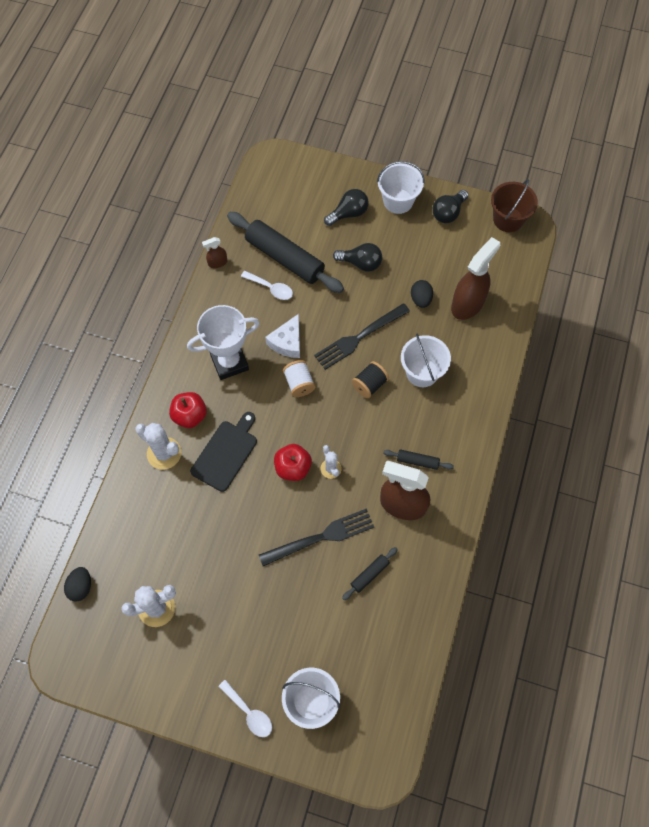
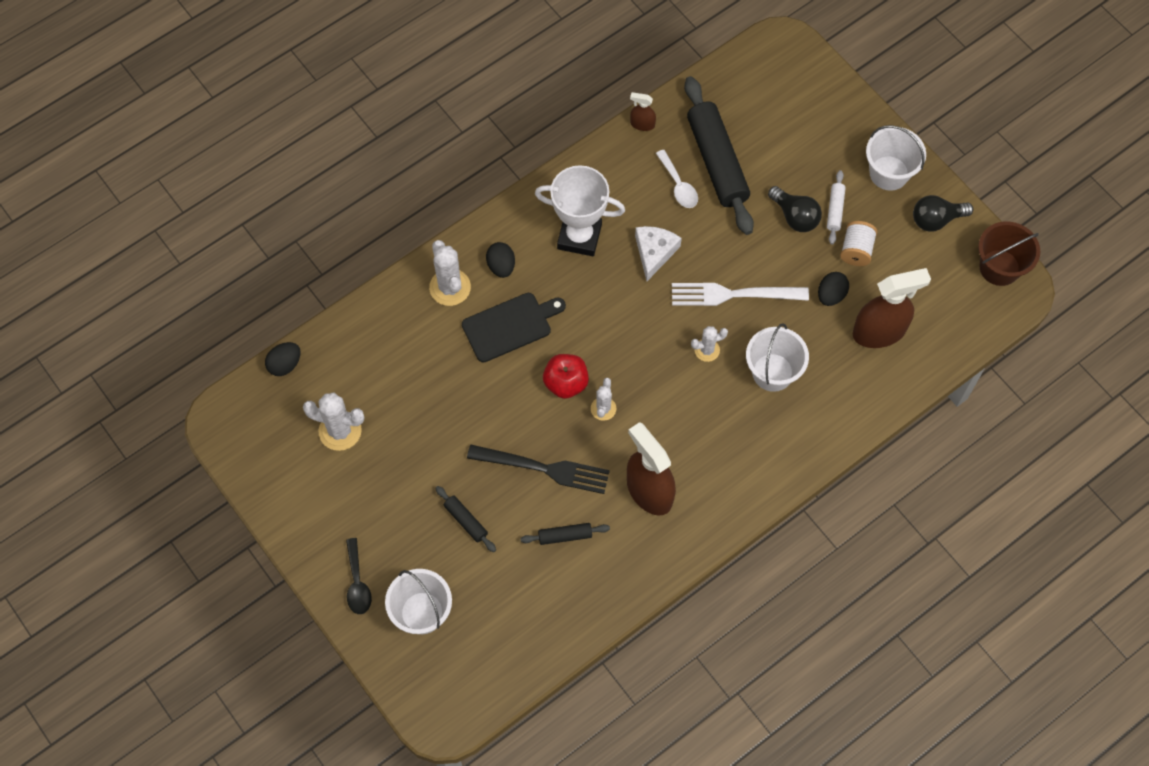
camera: 35 degrees right, 0 degrees up
(190, 416) = (501, 266): red apple -> black egg
(249, 712) = (357, 583): white spoon -> black spoon
(287, 342) = (654, 252): white cheese -> white cheese turned 135 degrees clockwise
(299, 384) = (634, 303): white spool -> white spool (856, 250)
(348, 213) = (822, 154): black light bulb -> none
(359, 337) = (733, 294): black fork -> white fork
(369, 385) = (707, 350): black spool -> white cactus
(382, 244) = (835, 210): none -> white rolling pin
(417, 461) = (698, 459): black rolling pin -> black rolling pin (466, 521)

